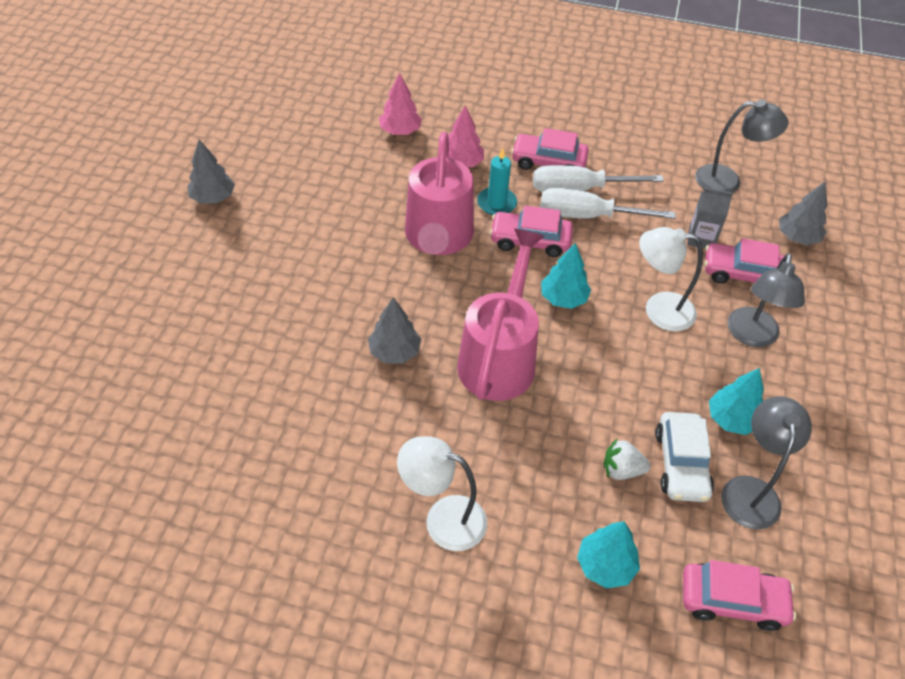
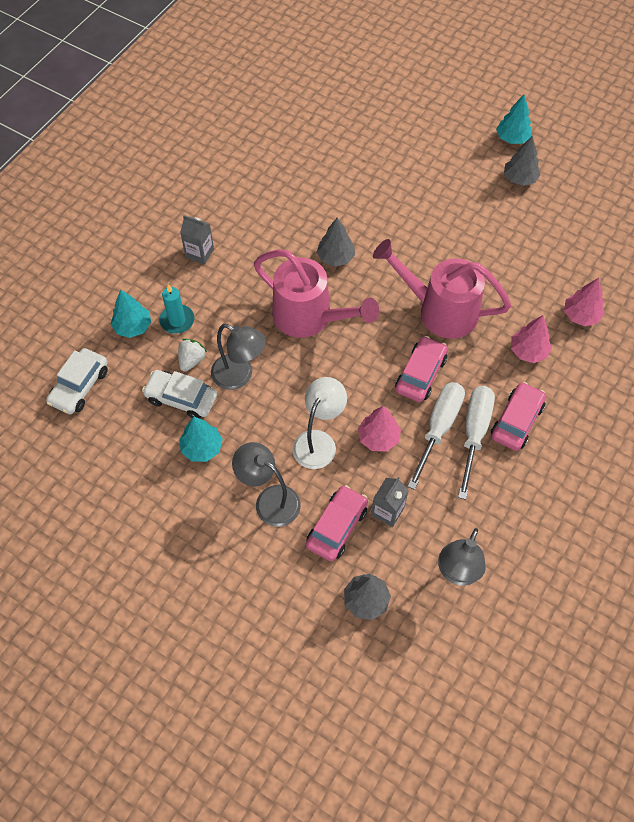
camera: 110 degrees right, 10 degrees up
(443, 519) = (199, 253): white lamp -> grey carton
(496, 203) = (471, 363): turquoise candle -> turquoise candle (177, 320)
(563, 298) = (351, 377): turquoise tree -> turquoise tree (512, 138)
(625, 261) = (378, 438): none -> pink tree
(732, 600) = (80, 386): pink car -> white car
(750, 490) = (144, 433): grey lamp -> grey lamp (239, 376)

